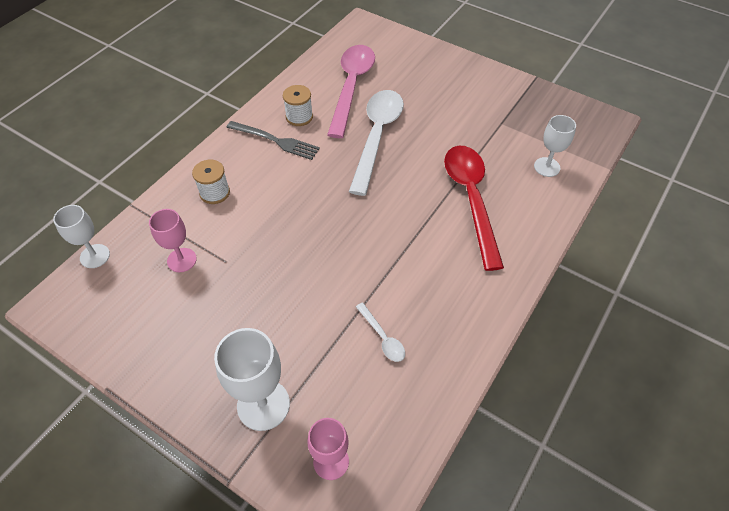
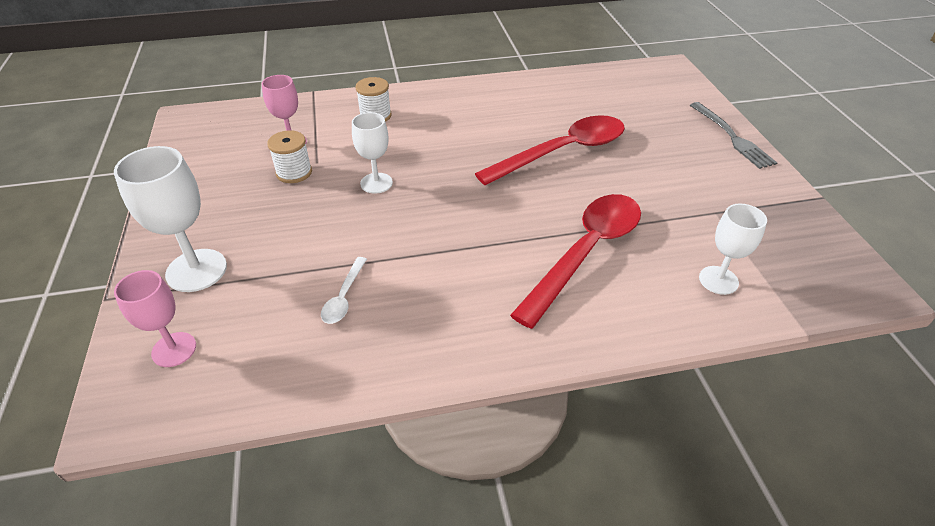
camera: 45 degrees right, 10 degrees down
(95, 256) = (248, 107): white goblet -> white goblet (376, 183)
(276, 141) = (470, 109): grey fork -> grey fork (732, 137)
(299, 117) = (513, 103): white spool -> white spool (294, 172)
(351, 87) = (592, 106): pink spoon -> none
(377, 137) = (562, 152): white spoon -> red spoon

